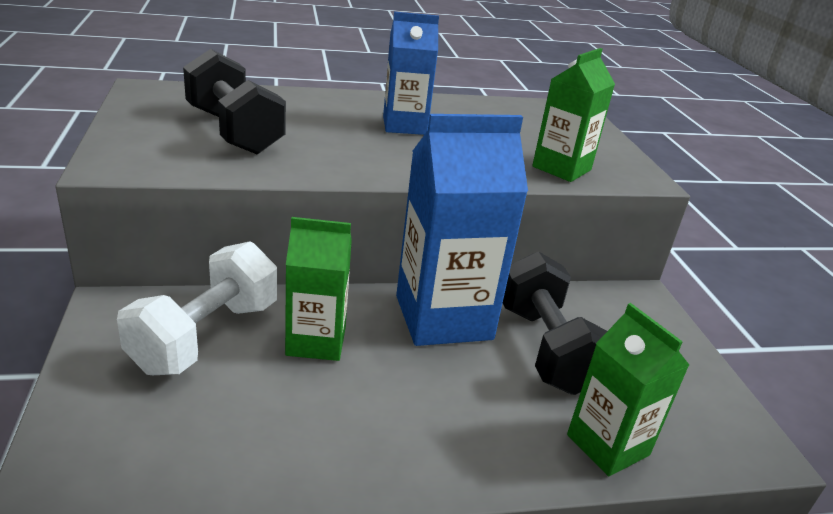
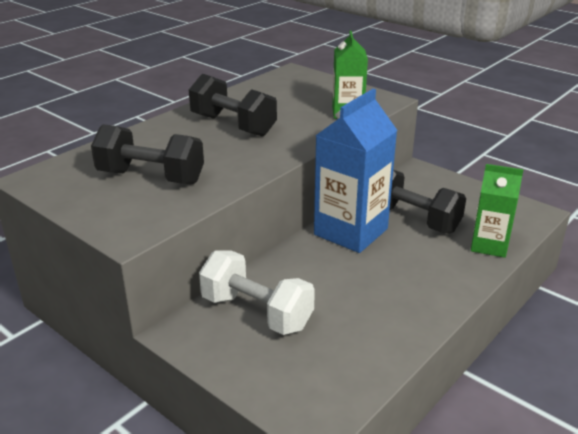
camera: 35 degrees left, 0 degrees up
(206, 336) = (256, 312): white dumbbell -> white dumbbell turned 45 degrees counterclockwise
(316, 341) = (313, 280): green carton -> none
(404, 125) = (233, 125): blue carton -> black dumbbell

